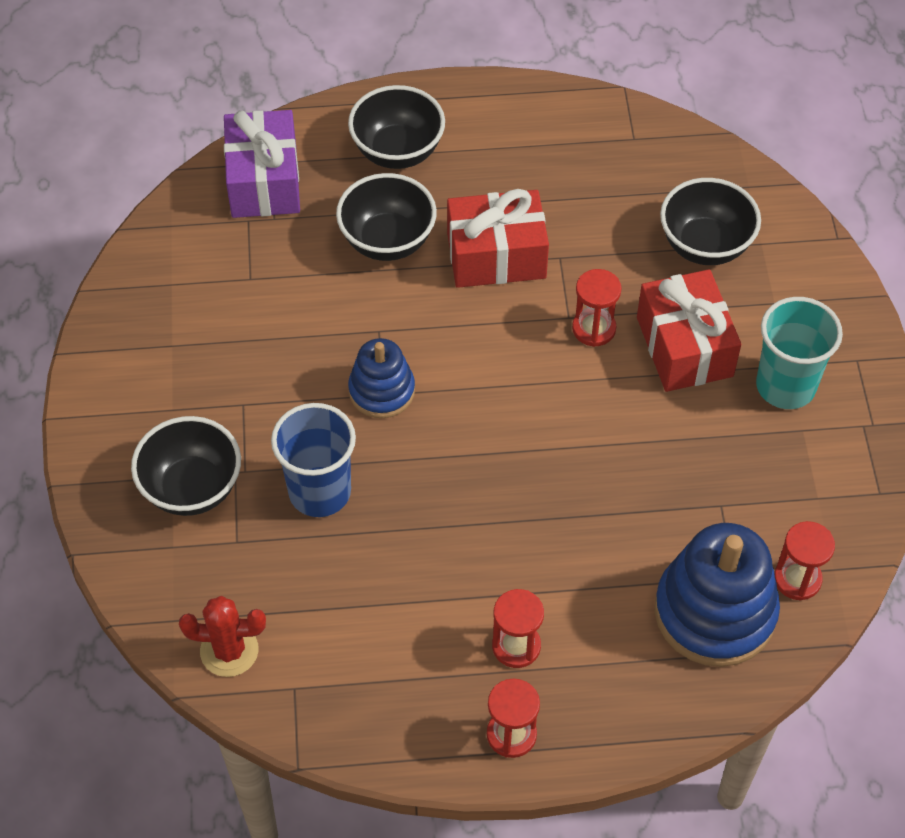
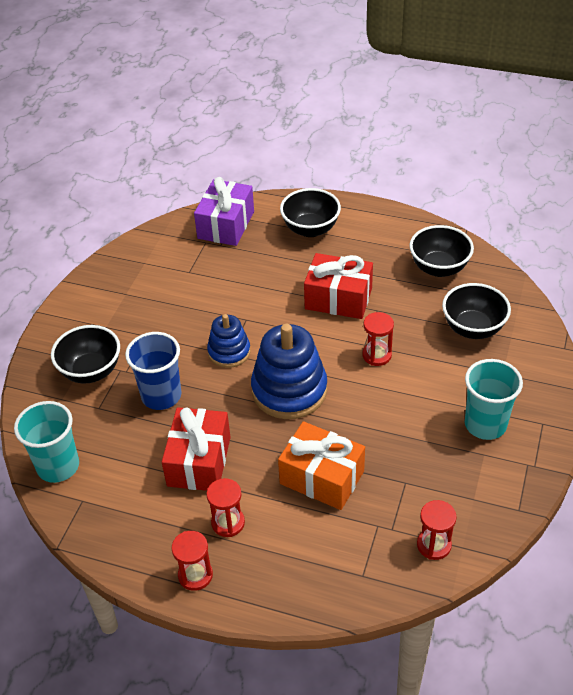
camera: 25 degrees right, 10 degrees down
(229, 650) = (58, 466): red cactus -> turquoise cup
(387, 241) = (278, 273): black bowl -> black bowl (439, 268)
(608, 536) = (322, 477): none -> orange gift
(684, 347) = (429, 382): red gift -> red gift (199, 461)
(714, 612) = (367, 546): blue stacking toy -> blue stacking toy (289, 390)

